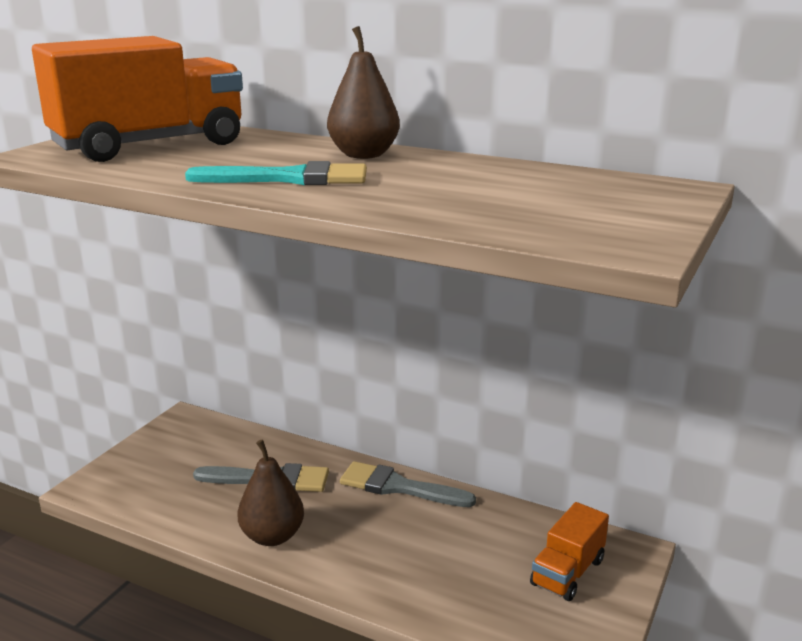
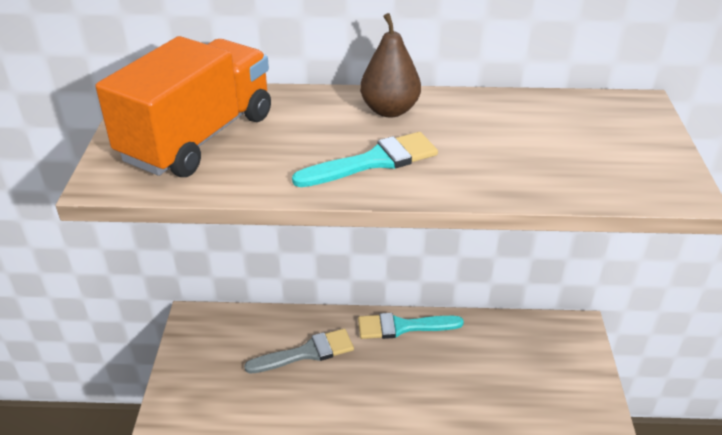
camera: 25 degrees left, 15 degrees up
(272, 536) = (345, 402): brown pear -> none
(399, 487) = (403, 327): grey brush -> turquoise brush
(567, 572) = (553, 357): orange truck -> none

